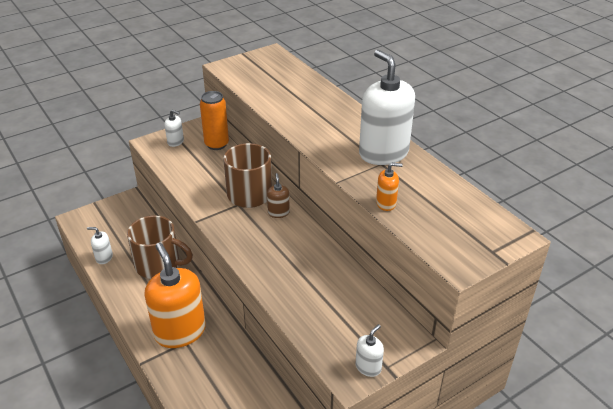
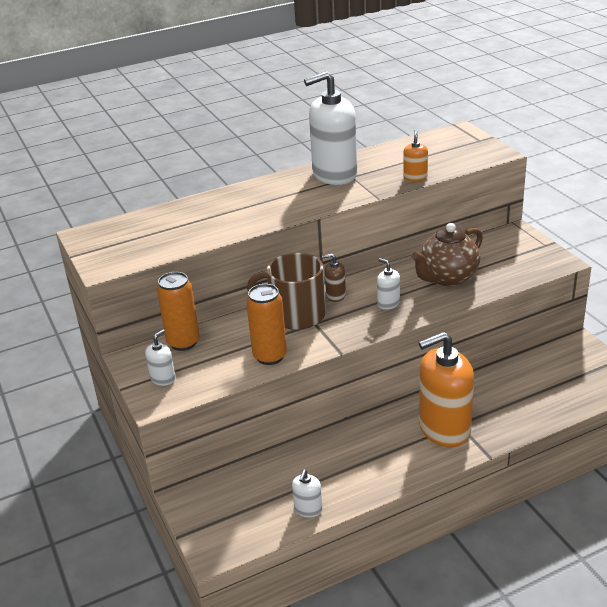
camera: 80 degrees left, 5 degrees down
(159, 265) = (331, 453): brown mug -> none
(195, 185) = (270, 356): none -> orange can
(311, 283) = (447, 278): none -> brown teapot
(368, 367) = (547, 253): white soap dispenser -> white soap dispenser (388, 303)

